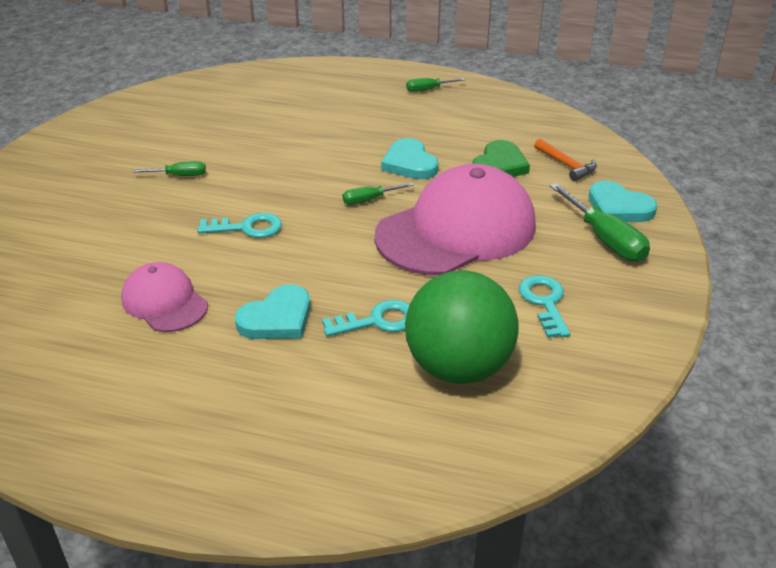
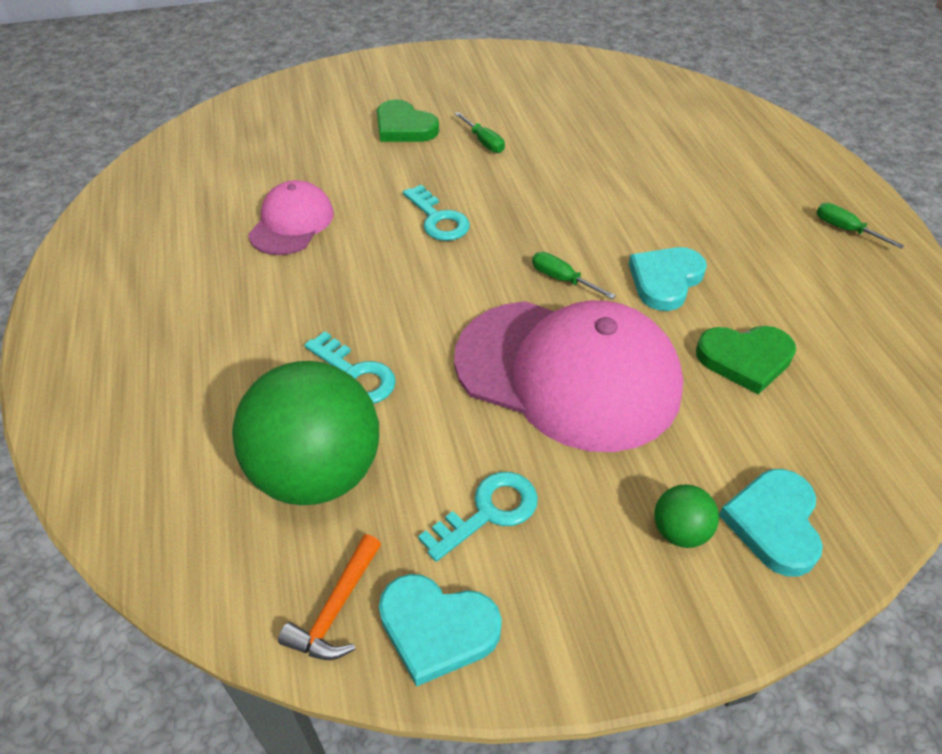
camera: 60 degrees right, 10 degrees up
(108, 204) = (404, 127): none -> green heart
(277, 318) = (313, 301): turquoise heart -> turquoise heart (437, 629)
(566, 165) = (820, 427): orange hammer -> orange hammer (336, 609)
(604, 239) = (680, 531): green screwdriver -> green ball

